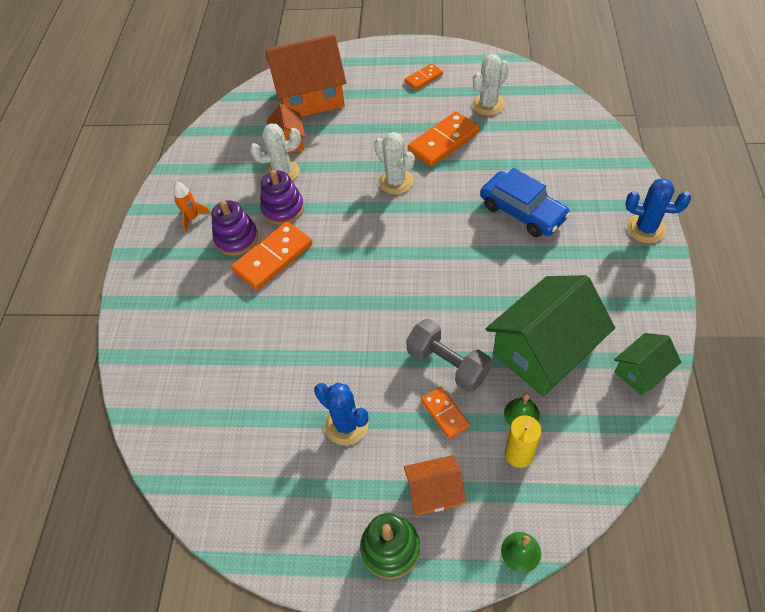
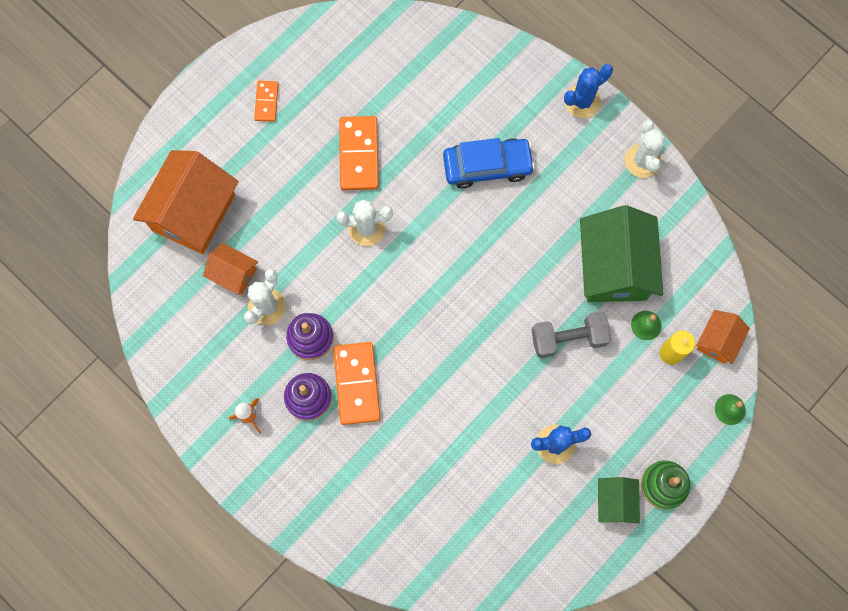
camera: 55 degrees left, 20 degrees up
(434, 492) = (651, 427): orange house -> orange house (717, 341)
(444, 413) = (603, 373): orange domino -> none
(488, 105) = (352, 83): white cactus -> white cactus (642, 161)
(641, 372) = (682, 223): green house -> green house (615, 502)

